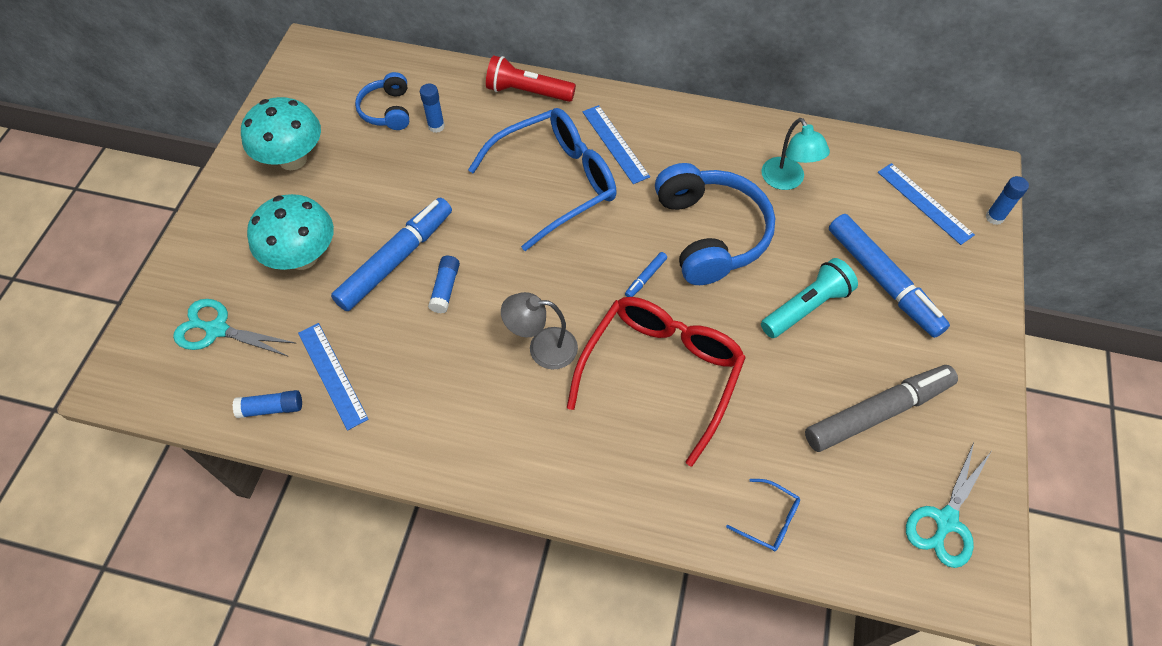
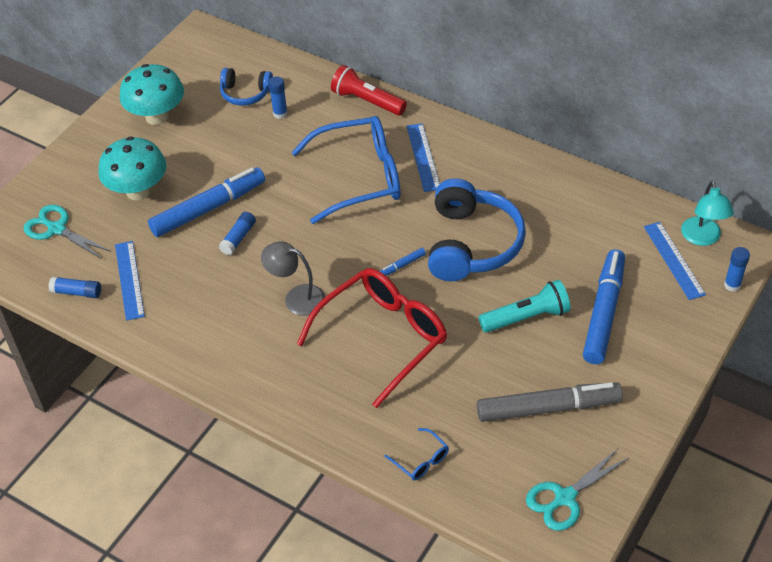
camera: 20 degrees right, 10 degrees down
(387, 110) = (245, 93): blue headphones -> blue headphones turned 90 degrees counterclockwise
(787, 181) = (558, 217): turquoise lamp -> turquoise lamp (702, 238)
(882, 281) = (603, 312): blue marker -> blue marker turned 150 degrees counterclockwise

